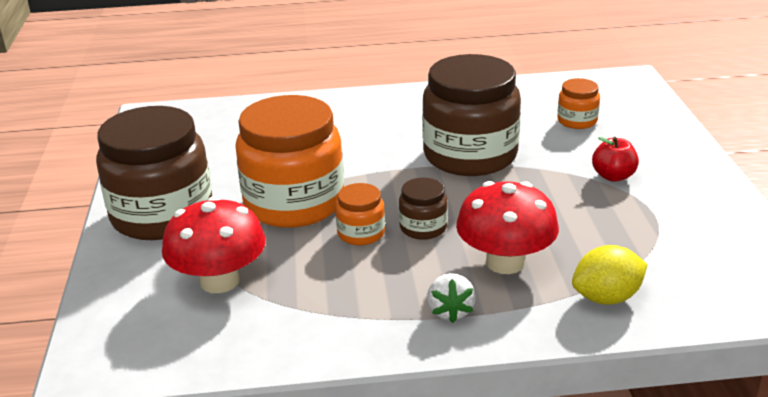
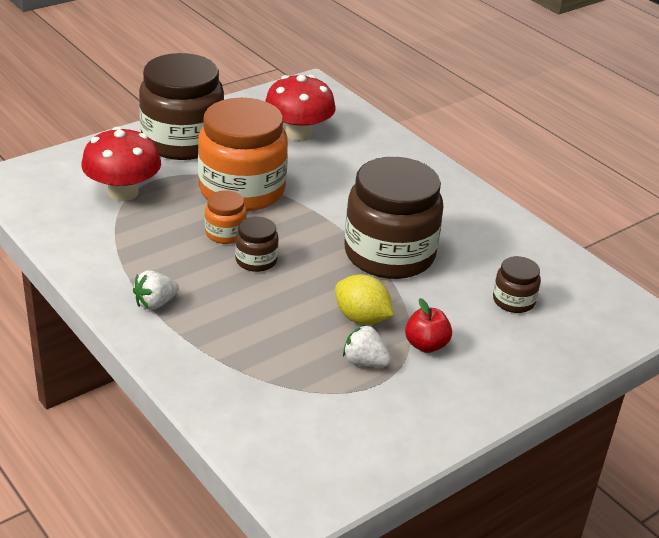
camera: 55 degrees right, 5 degrees up
(505, 262) = (238, 314): red mushroom -> red mushroom (298, 133)
(577, 121) = (513, 301): orange jar -> brown jar
(606, 297) = (226, 379): yellow lemon -> yellow lemon (361, 318)
(620, 213) = (364, 362): none -> white strawberry

